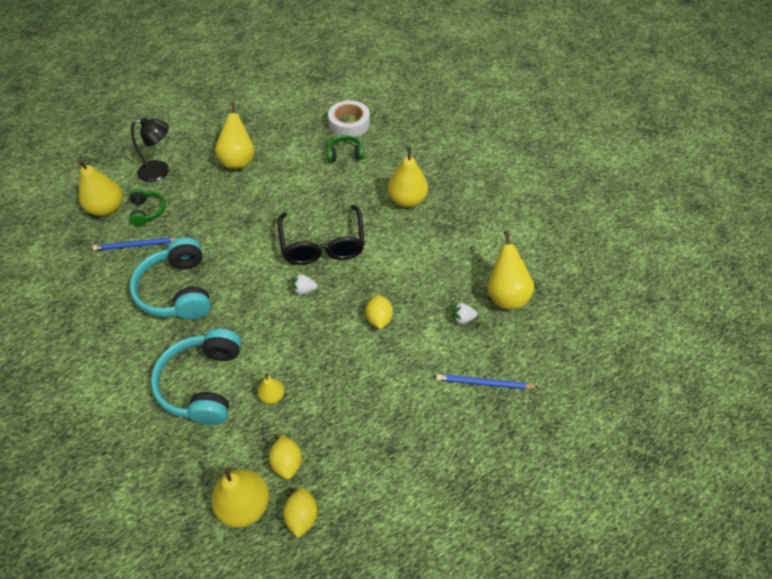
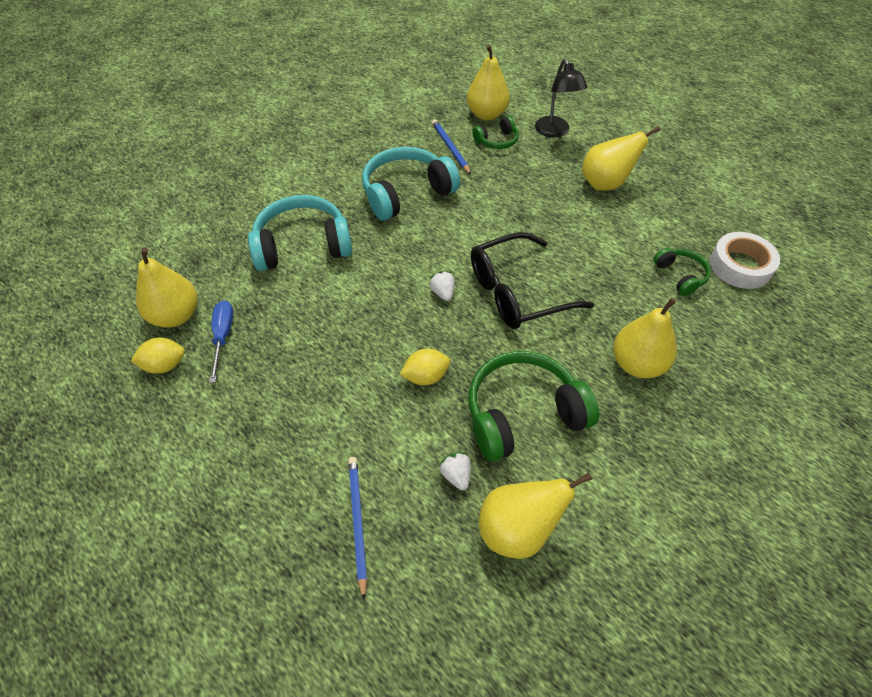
camera: 75 degrees right, 0 degrees up
(272, 396) = (298, 303): yellow pear -> none
(287, 462) = (223, 337): yellow lemon -> blue screwdriver
(426, 270) = (523, 414): none -> green headphones

